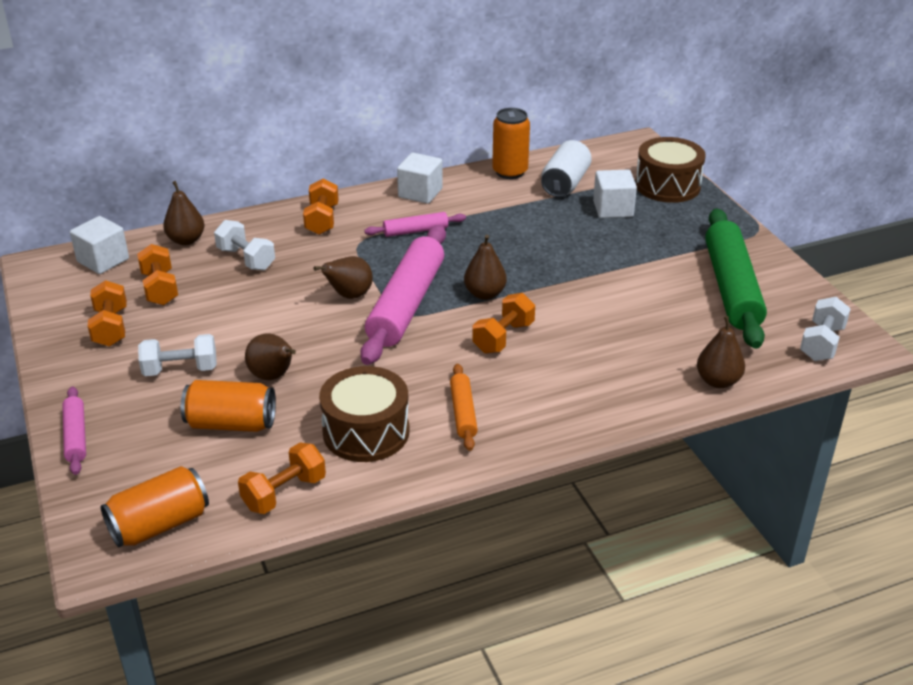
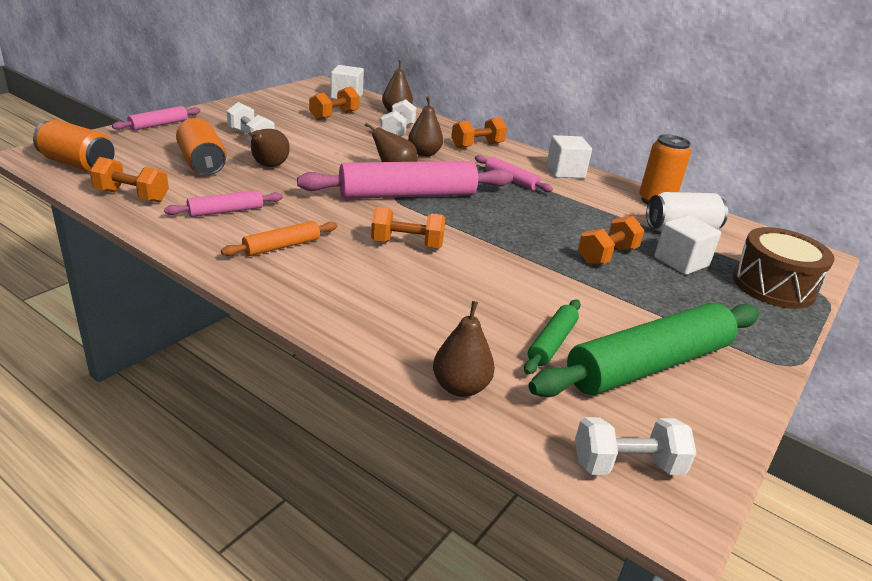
camera: 55 degrees right, 5 degrees down
(111, 327) = (278, 112): orange dumbbell -> orange dumbbell (607, 256)
(366, 432) = (226, 211): brown drum -> pink rolling pin
(484, 294) = (460, 224): brown pear -> brown pear (424, 153)
(686, 319) = (552, 343): none -> green rolling pin

